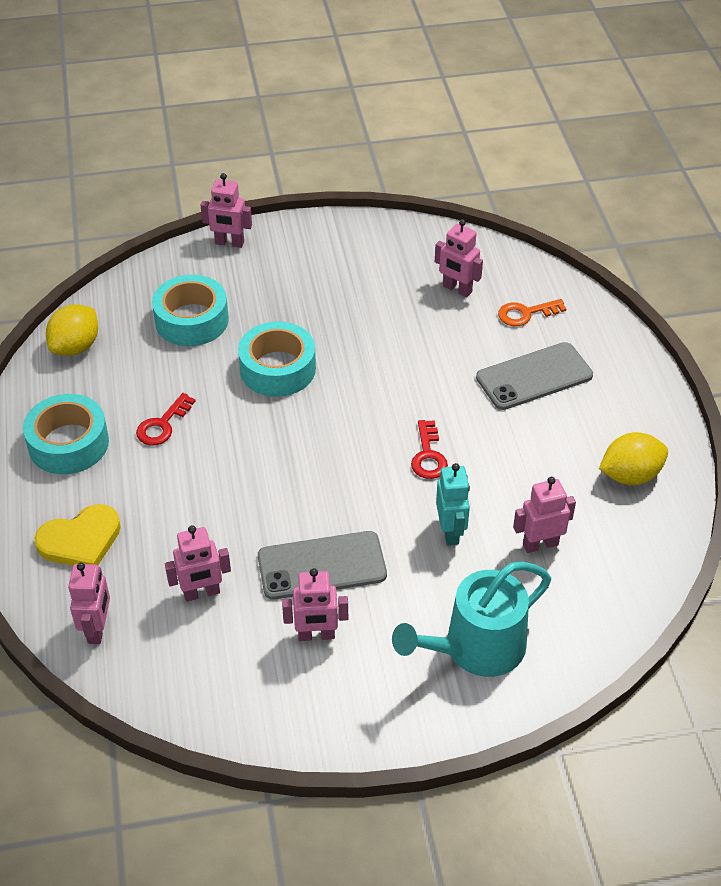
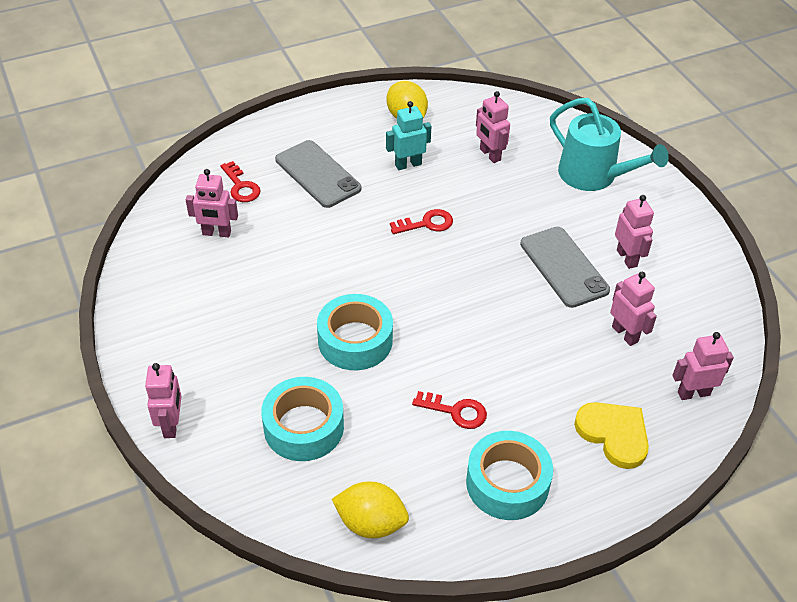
camera: 105 degrees left, 0 degrees up
(450, 531) = (498, 201): turquoise robot -> turquoise robot (408, 164)
(457, 289) = (216, 233): pink robot -> pink robot turned 75 degrees clockwise
(525, 313) = (241, 186): orange key -> red key

